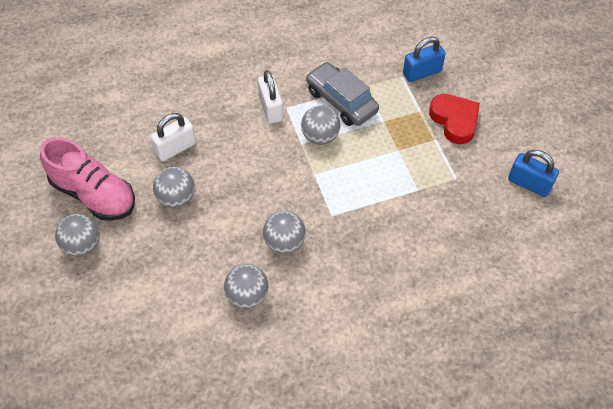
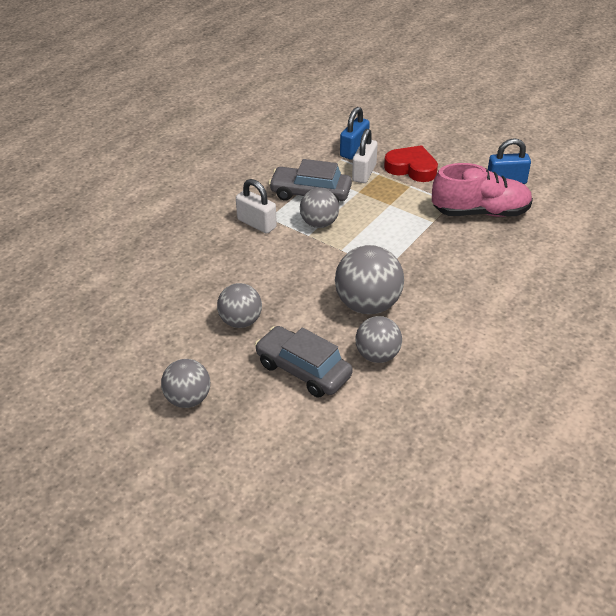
camera: 35 degrees left, 15 degrees down
(94, 194) = (158, 357): pink shoe -> pink shoe (480, 212)
(175, 148) = (201, 288): white padlock -> white padlock (364, 173)
(181, 273) = (303, 370): none -> grey car
(284, 242) = (368, 305): grey ball -> grey ball, size x1.56

